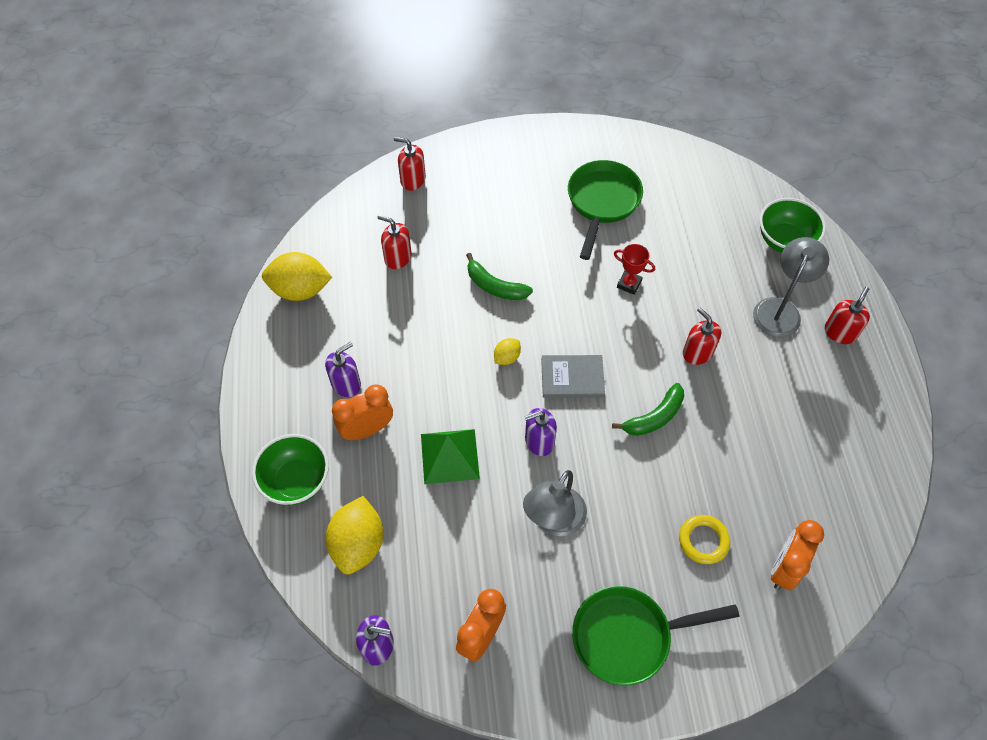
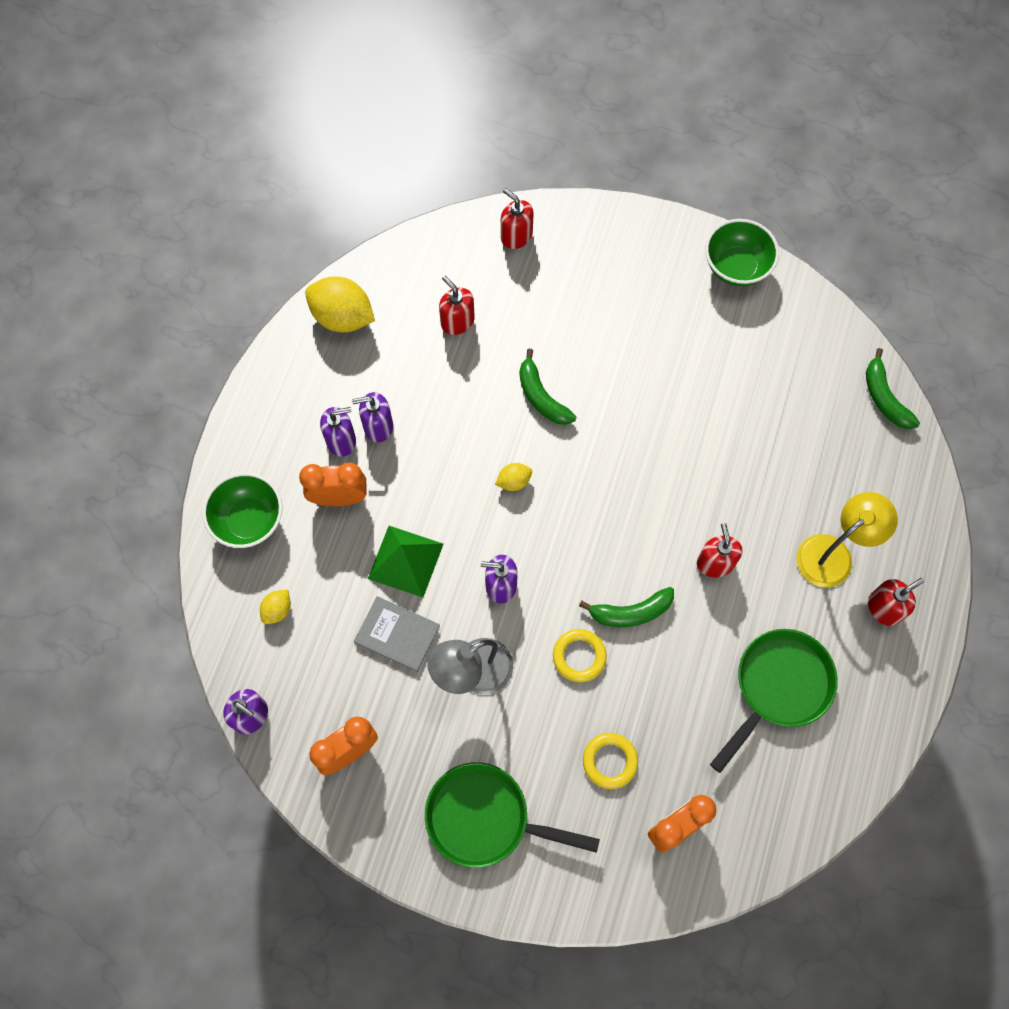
camera: 25 degrees right, 10 degrees up
(358, 544) = (277, 610): yellow lemon -> yellow lemon, size x0.49
(372, 360) = (378, 426): none -> purple soap dispenser
(572, 378) = (569, 533): grey book -> grey book (397, 634)
(602, 202) = (707, 346): green pan -> green pan (778, 687)
(629, 284) = (684, 454): red trophy -> none
(632, 469) = (579, 656): none -> yellow ring
(750, 188) = (884, 397): none -> green banana
(780, 309) = (833, 553): grey lamp -> yellow lamp
(784, 241) = (886, 476): green bowl -> green bowl (736, 267)

